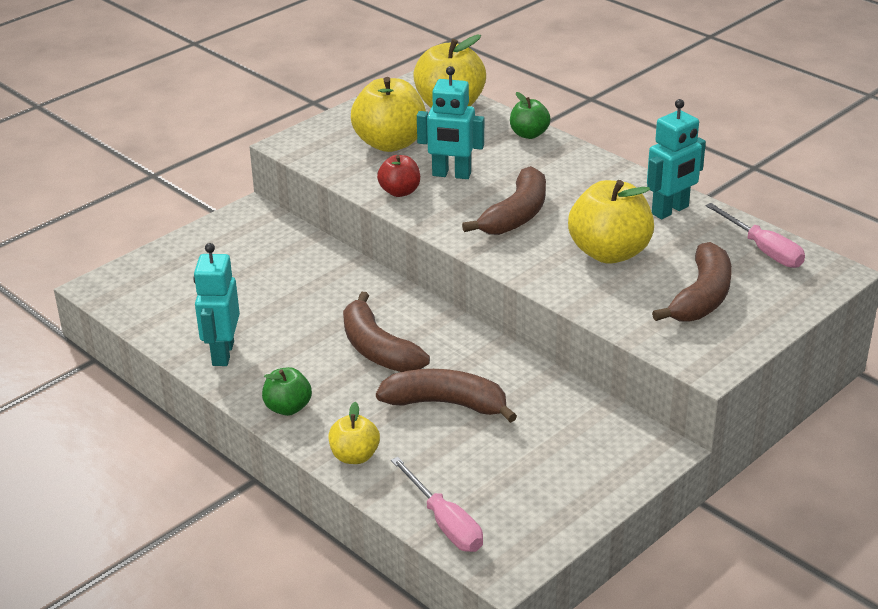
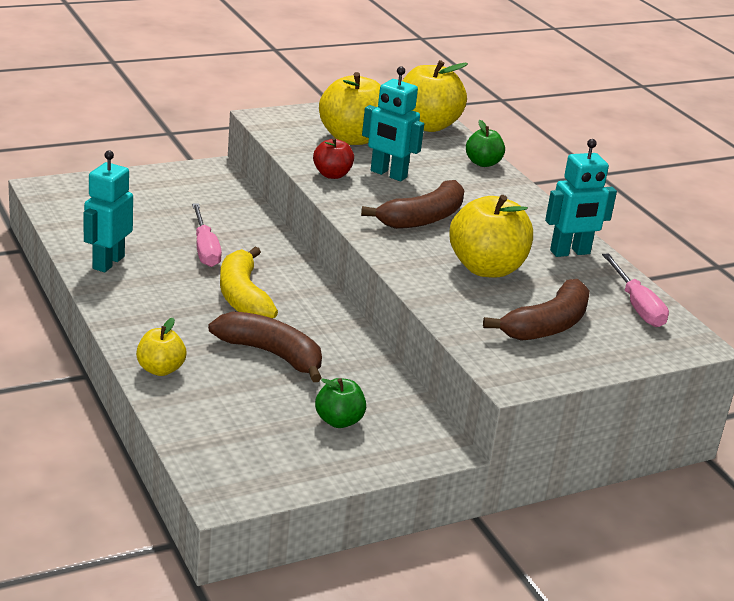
camera: 15 degrees right, 5 degrees down
(288, 408) = (131, 317): green apple -> green apple (339, 421)
(378, 349) = (243, 297): brown banana -> yellow banana
(444, 522) = (200, 443): pink screwdriver -> pink screwdriver (205, 249)

